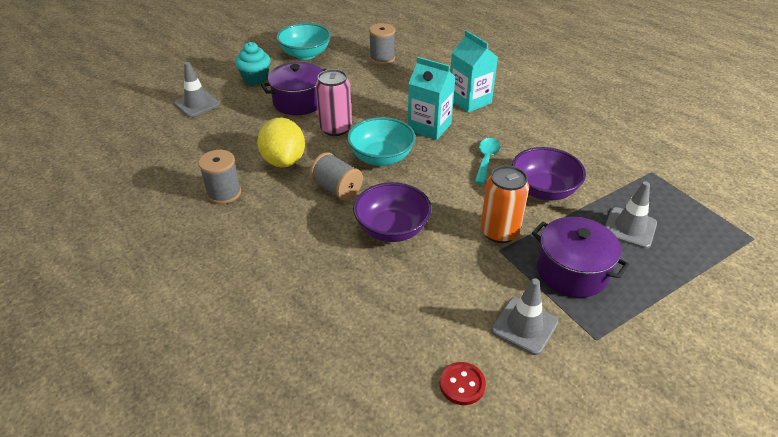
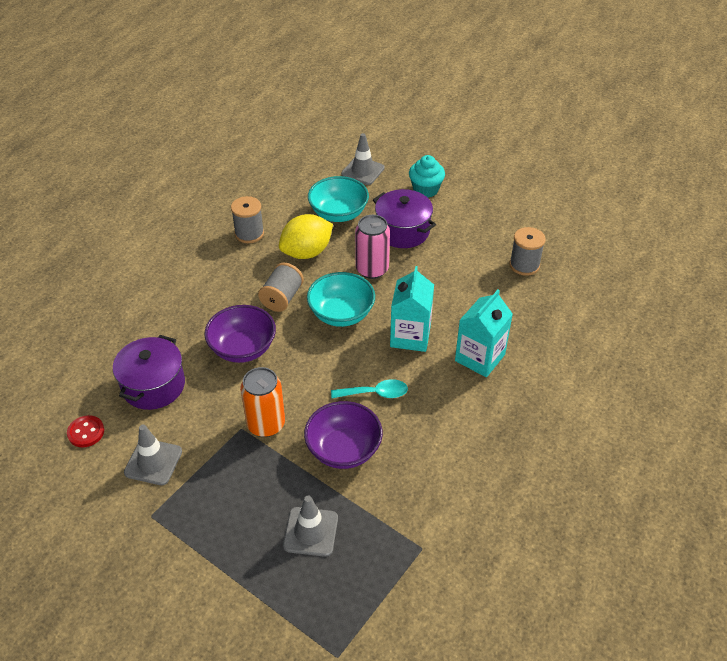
camera: 70 degrees right, 5 degrees up
(305, 54) = (493, 206): turquoise bowl -> turquoise bowl (338, 213)
(572, 271) = (230, 488): purple pot -> purple pot (153, 385)

